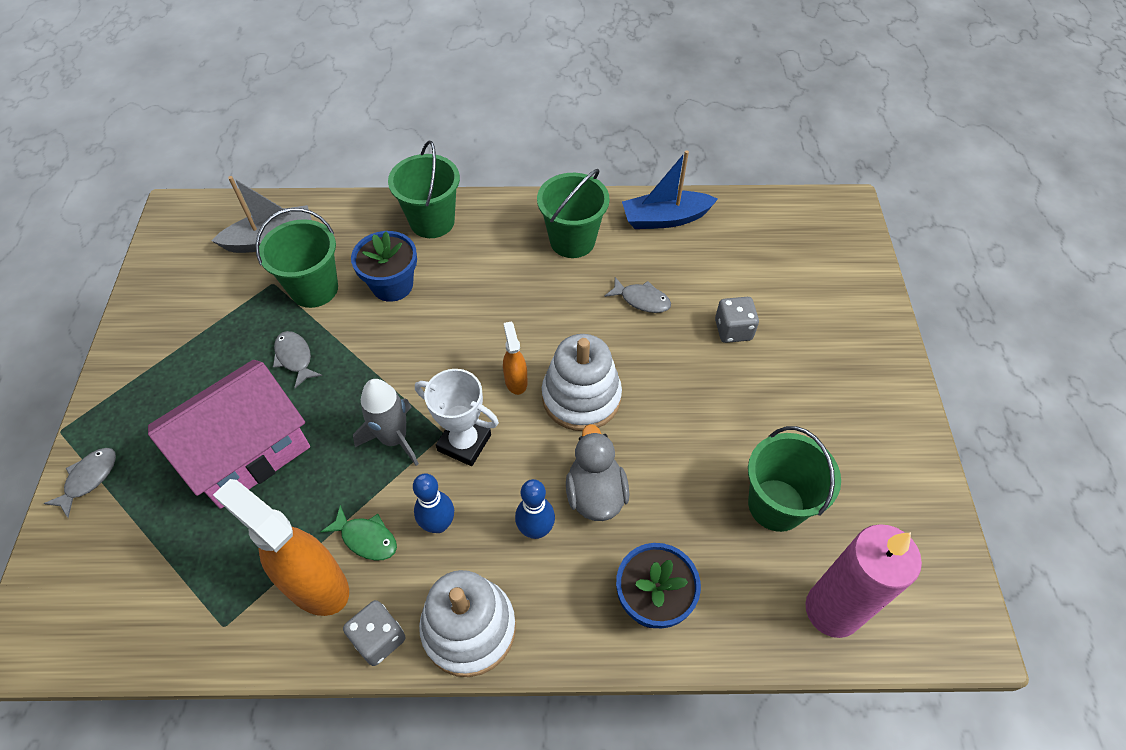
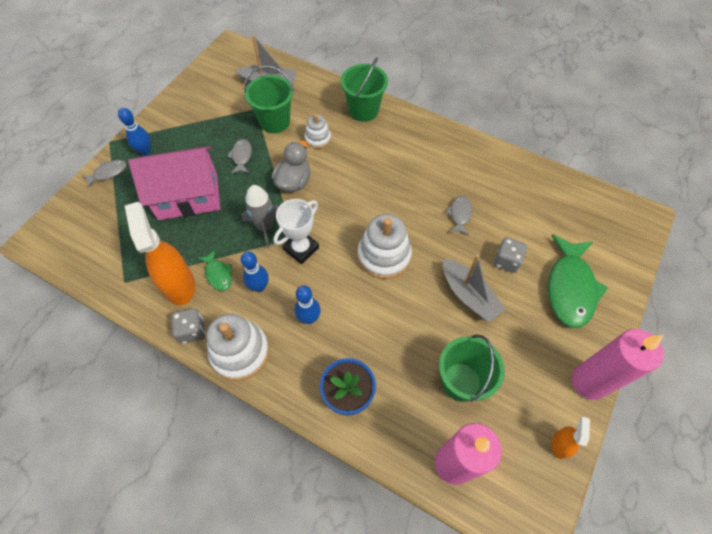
camera: 30 degrees right, 5 degrees up
(133, 418) = (145, 151): none -> blue bowling pin
(392, 285) = (318, 138): blue flower pot -> white stacking toy
(464, 443) = (301, 248): white trophy -> white trophy turned 75 degrees clockwise
(516, 381) = (352, 227): orange spray bottle -> orange spray bottle (560, 444)
(572, 241) = (440, 158): green bucket -> none
(595, 494) = (355, 316): grey duck -> grey duck (293, 182)
(642, 300) = (459, 214): grey fish -> grey fish turned 135 degrees counterclockwise
(665, 218) = (509, 170): blue boat -> none
(716, 394) = (468, 295): none -> grey boat
(823, 326) = (570, 288): none -> green fish
(912, 425) = (589, 382): none -> pink candle

